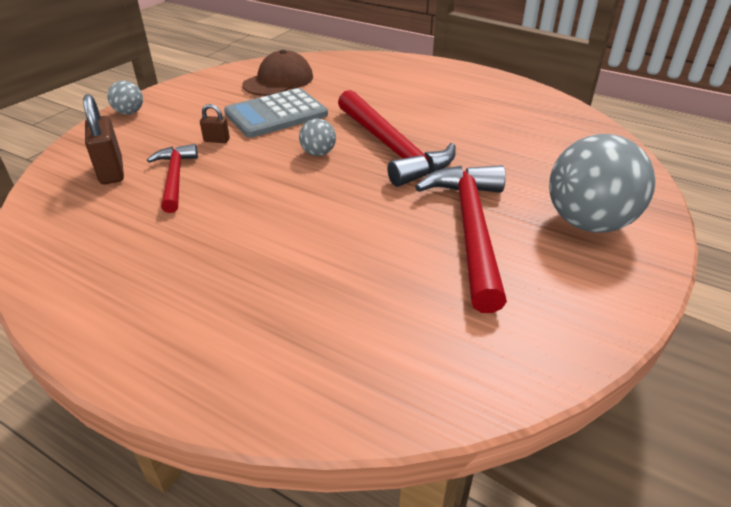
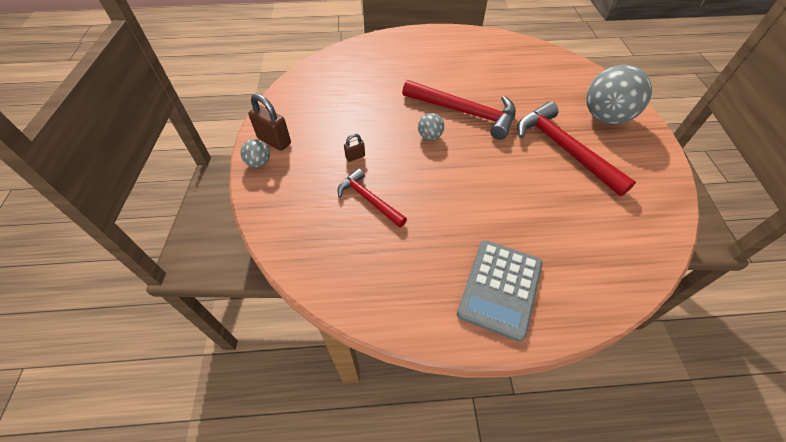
camera: 35 degrees left, 15 degrees up
(111, 171) = (319, 217): brown padlock -> brown padlock (274, 141)
(276, 114) = (365, 117): grey calculator -> grey calculator (500, 288)
(278, 81) = (330, 87): brown cap -> none

